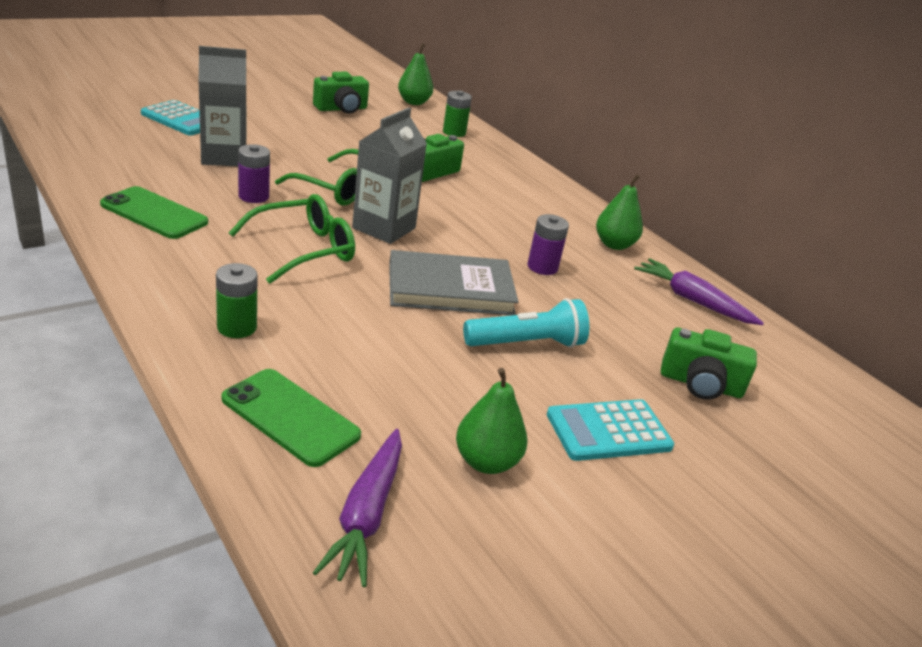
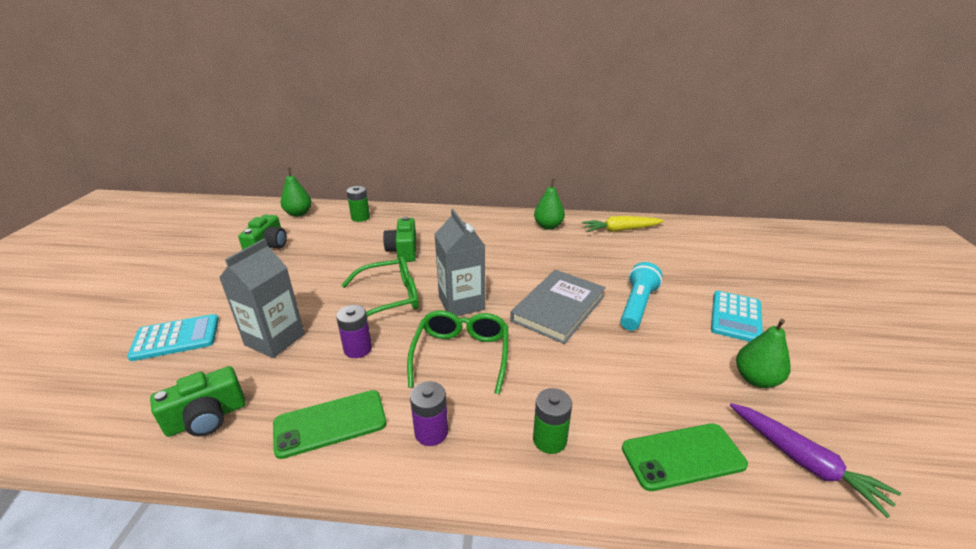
camera: 45 degrees left, 0 degrees up
(542, 267) = (556, 261): purple battery -> purple battery (431, 432)
(692, 300) = (620, 230): purple carrot -> yellow carrot
(700, 384) = (701, 266): green camera -> green camera (207, 418)

